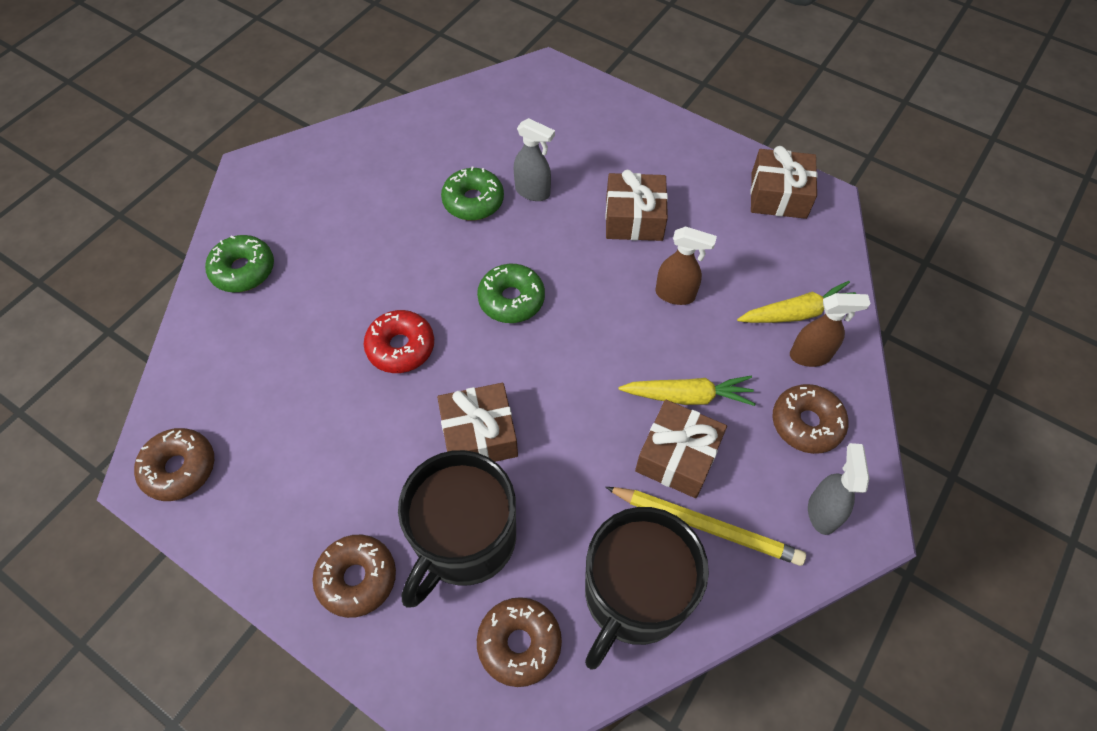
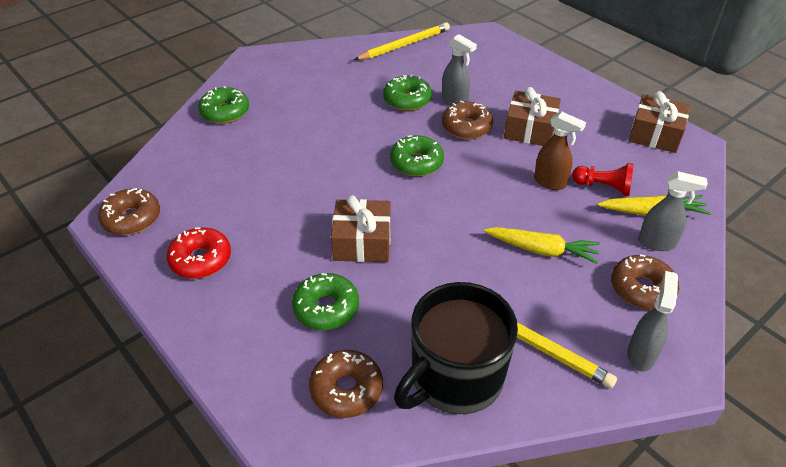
camera: 15 degrees right, 15 degrees down
(357, 578) = (233, 315): brown donut -> brown donut (466, 127)
(401, 347) = (321, 176): red donut -> red donut (201, 260)
(445, 109) = (404, 45): none -> yellow pencil
(464, 540) = (326, 308): black mug -> green donut
(677, 456) = (521, 289): brown gift -> none
(737, 288) = (603, 187): none -> red pawn
(810, 356) = (657, 243): brown spray bottle -> grey spray bottle

